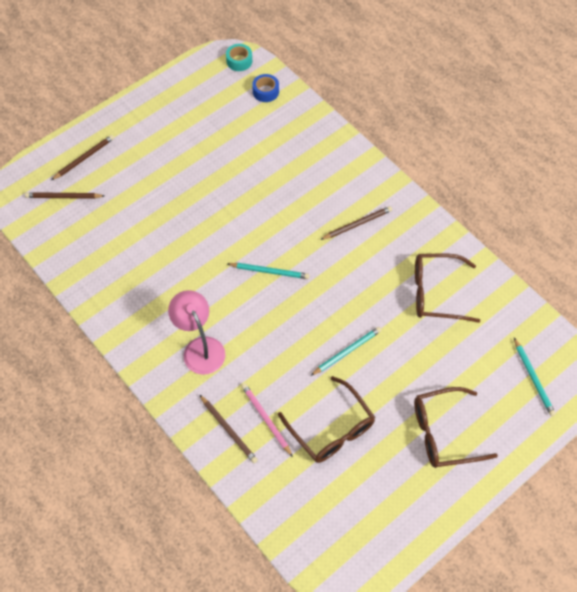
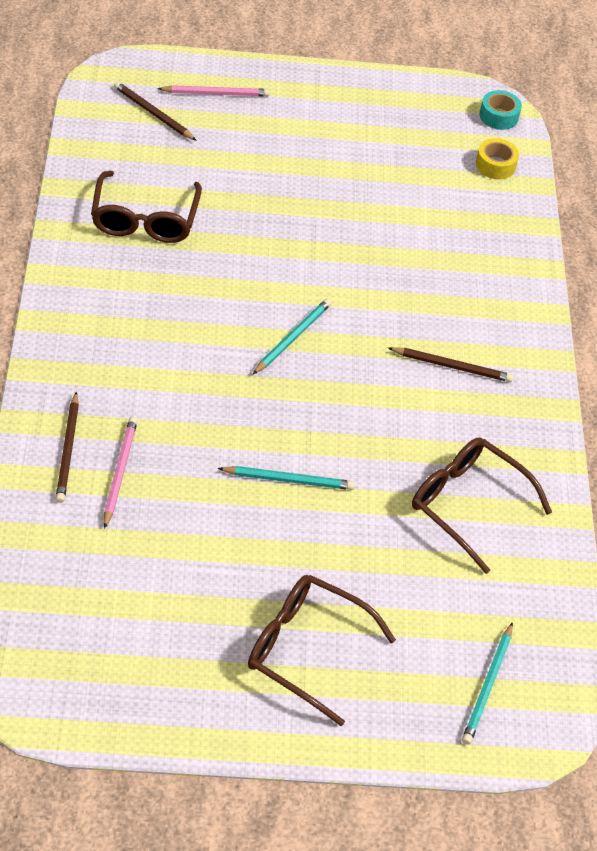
camera: 35 degrees right, 10 degrees down
(84, 158) = (216, 93): brown pencil -> pink pencil
(200, 348) = (130, 351): pink lamp -> none
(265, 91) = (495, 165): blue tape -> yellow tape
(270, 271) = (292, 337): turquoise pencil -> turquoise pencil turned 105 degrees counterclockwise
(331, 429) = (180, 540): brown glasses -> brown glasses (145, 219)

